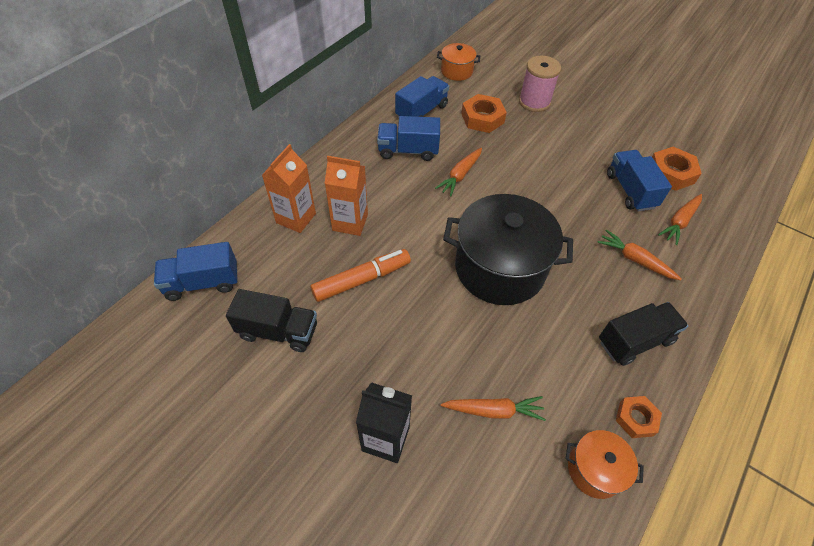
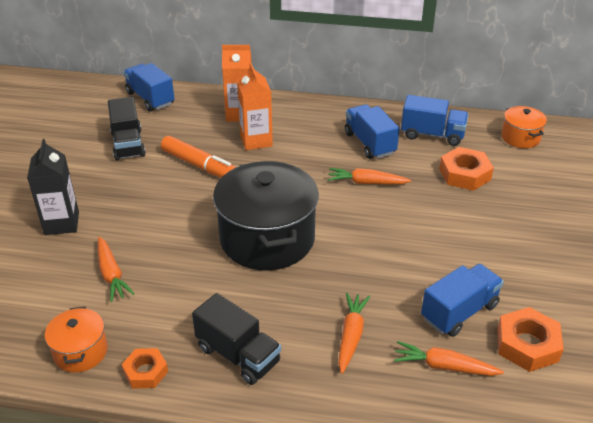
camera: 65 degrees right, 15 degrees down
(534, 102) = (533, 203): pink spool -> none

